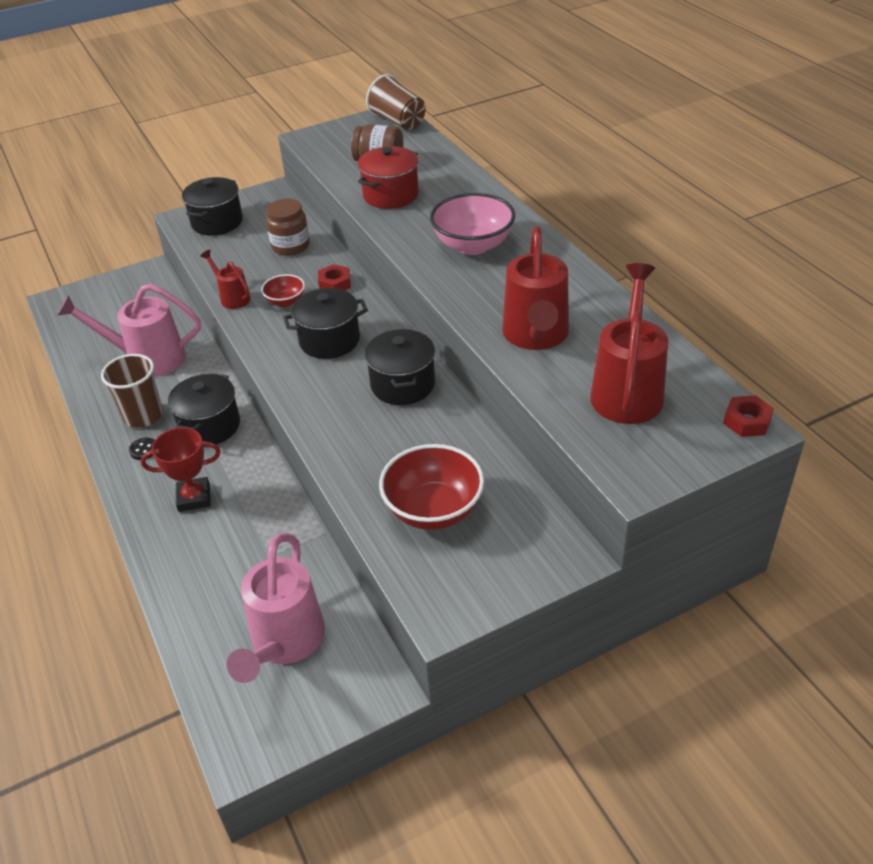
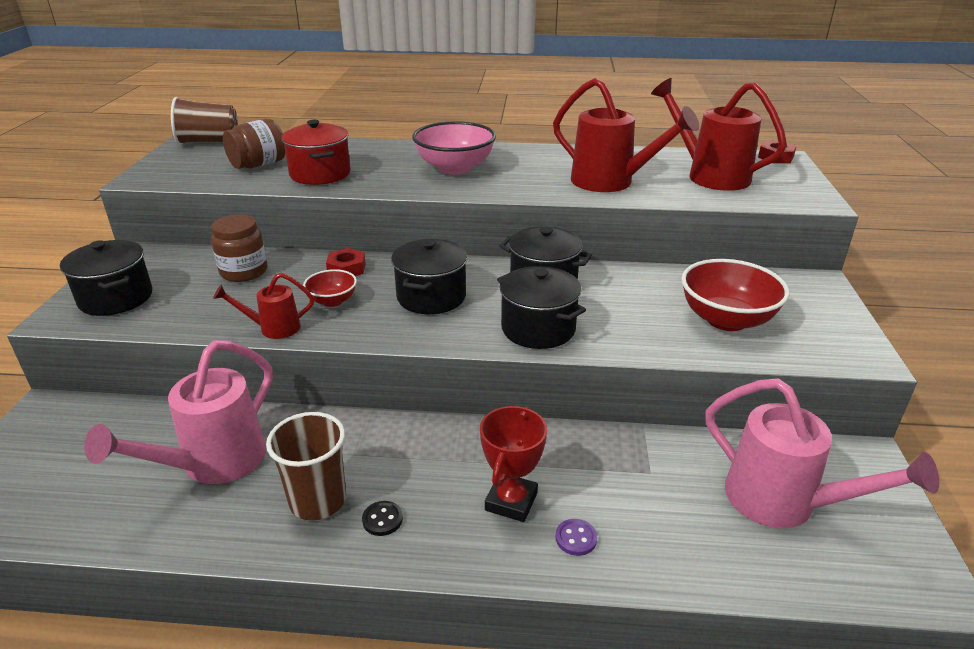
camera: 60 degrees left, 10 degrees down
(178, 542) = (576, 538): none -> purple button
(210, 426) = (402, 451): black pot -> black pot (538, 329)

